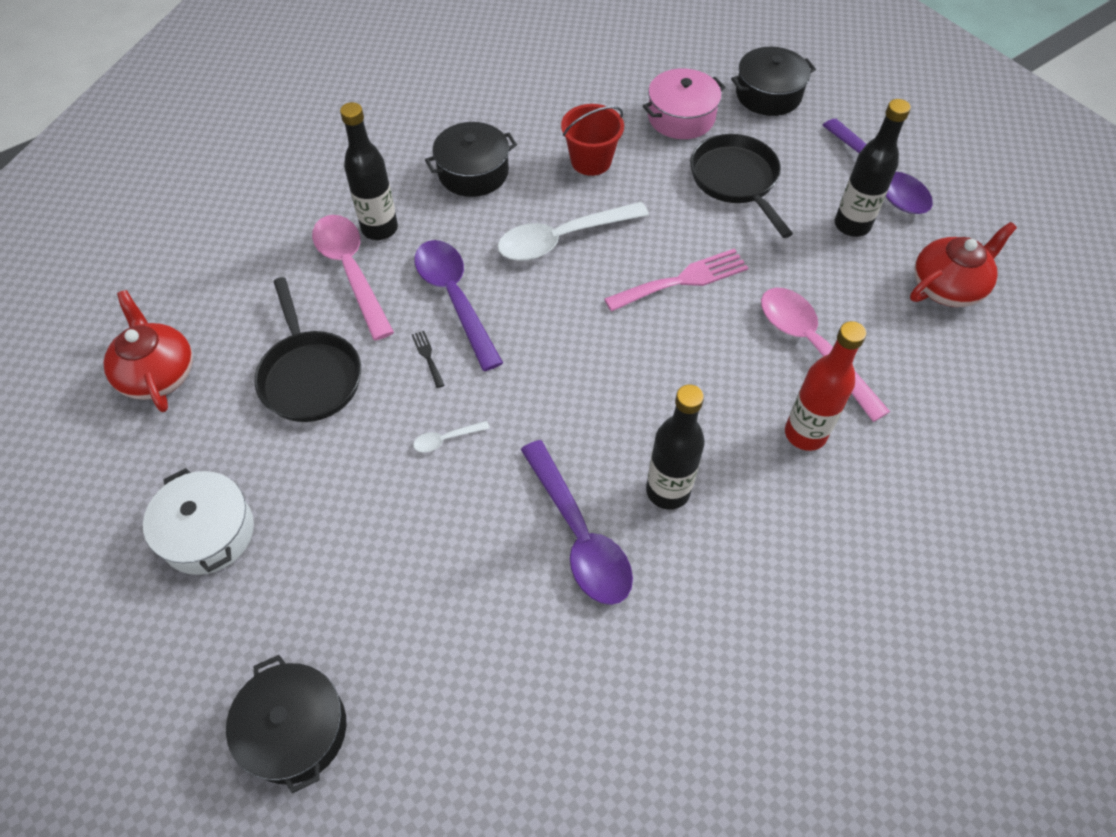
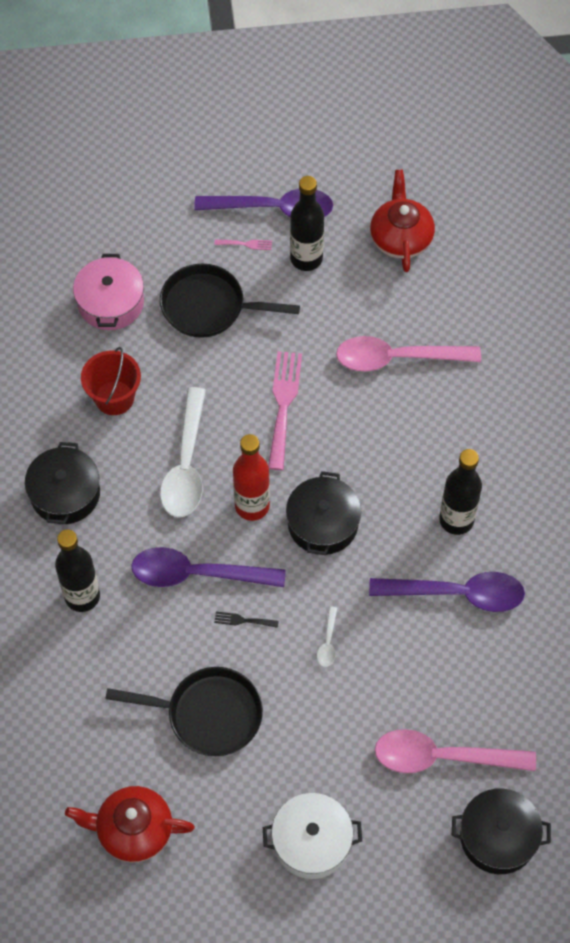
camera: 60 degrees left, 5 degrees up
(351, 271) = (117, 639): pink spoon -> pink spoon (443, 757)
(768, 94) = (130, 224): black pot -> black pot (322, 523)
(805, 434) = (463, 408): red bottle -> red bottle (252, 506)
(824, 176) = (246, 244): none -> pink fork

